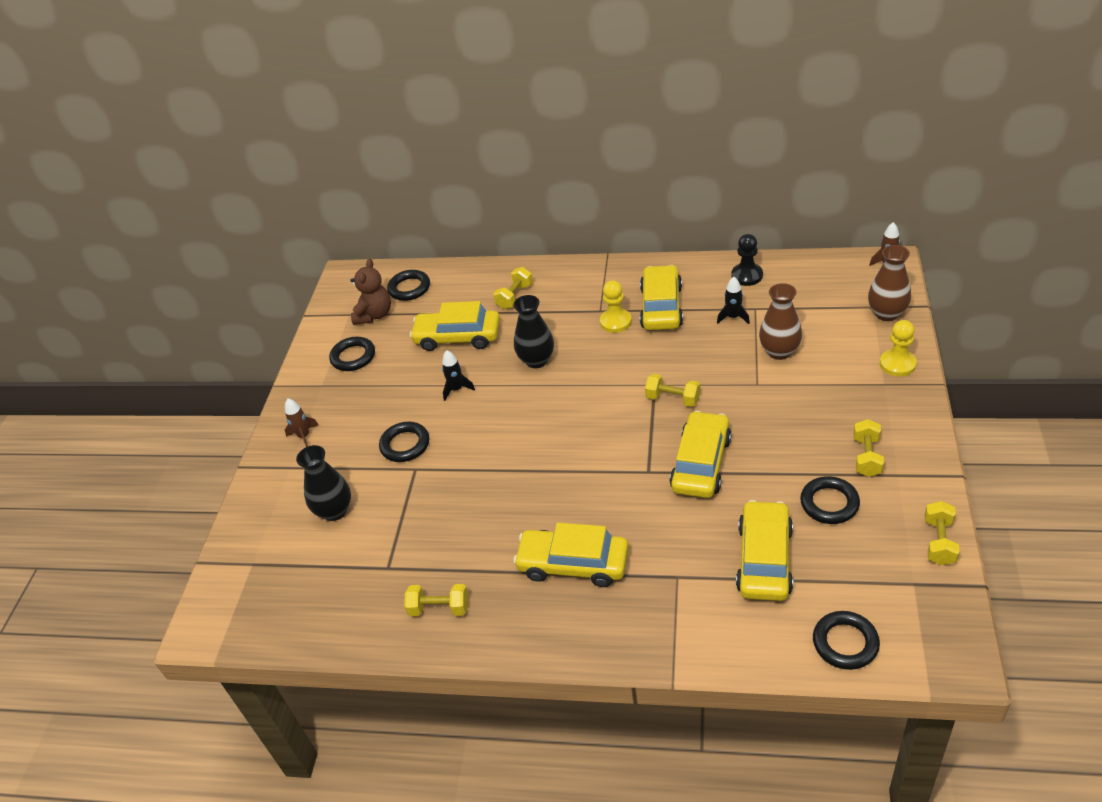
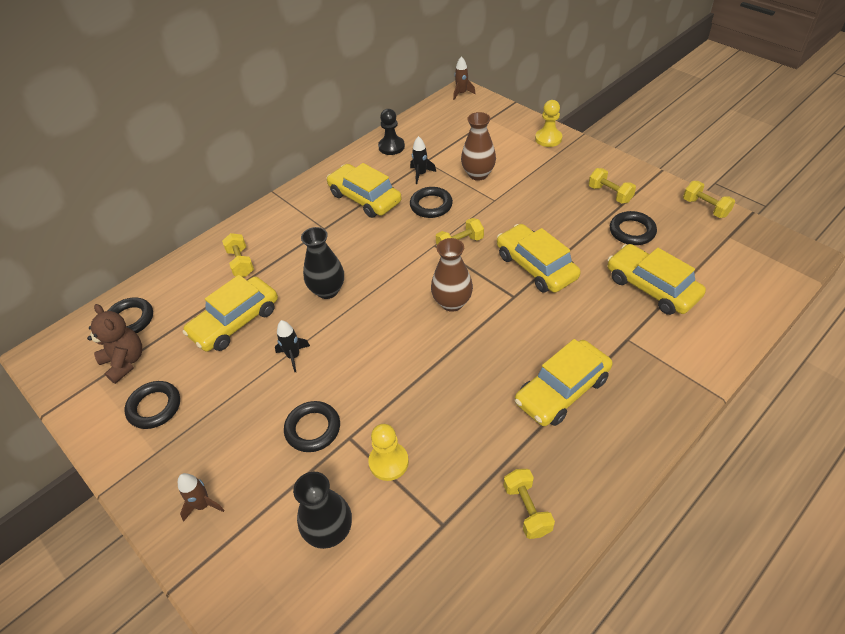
camera: 55 degrees left, 5 degrees up
(439, 608) = (527, 509): yellow dumbbell -> yellow dumbbell turned 60 degrees counterclockwise
(615, 322) = (347, 227): yellow pawn -> yellow pawn (388, 462)
(845, 643) = (753, 292): black ring -> black ring (431, 205)
(886, 313) = (502, 118): brown vase -> brown vase (452, 303)

